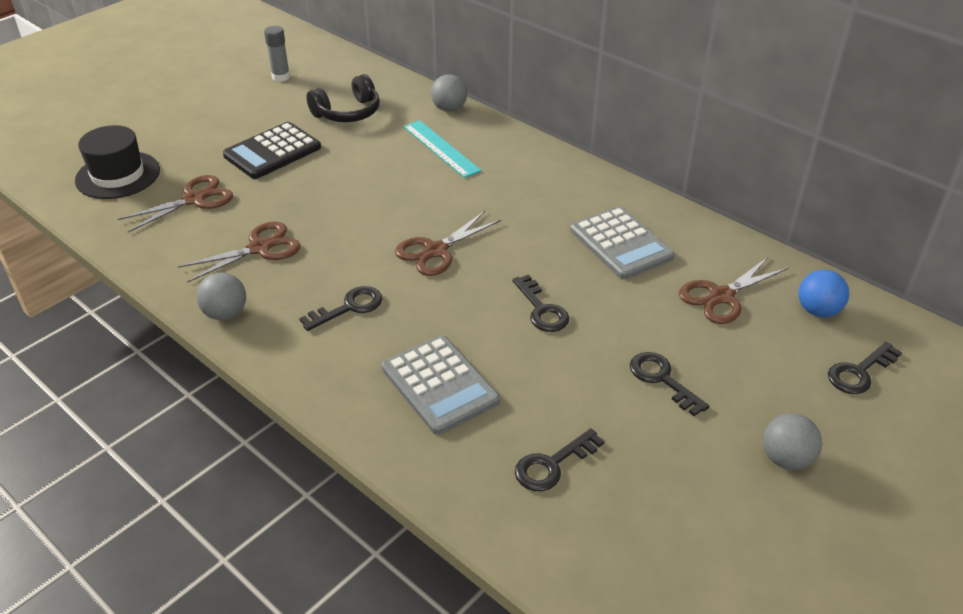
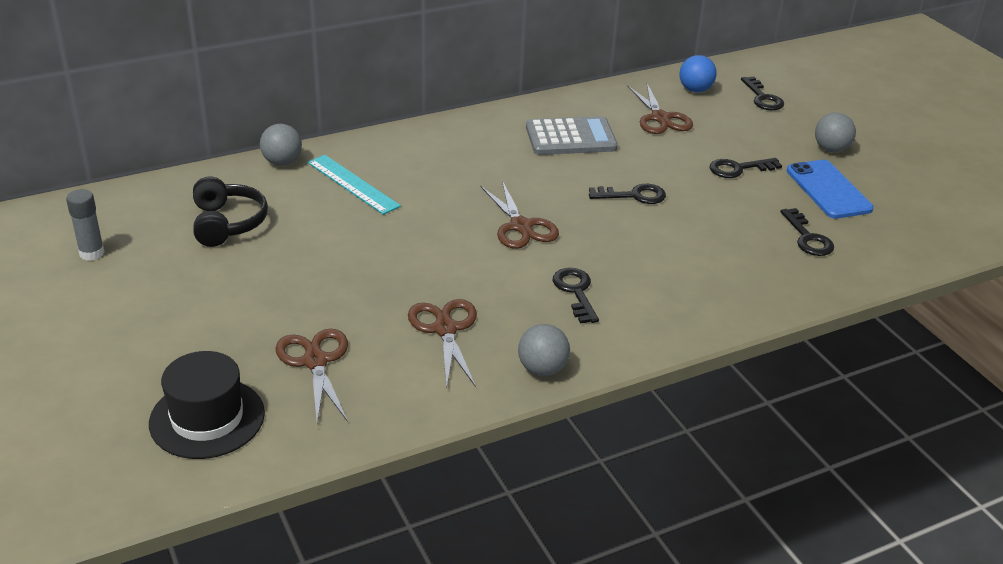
camera: 70 degrees left, 5 degrees down
(272, 152) = (262, 289): black calculator -> none
(439, 385) = (702, 266): grey calculator -> none
(441, 148) = (353, 184): turquoise ruler -> turquoise ruler turned 60 degrees clockwise
(679, 470) = (828, 190): none -> blue phone

